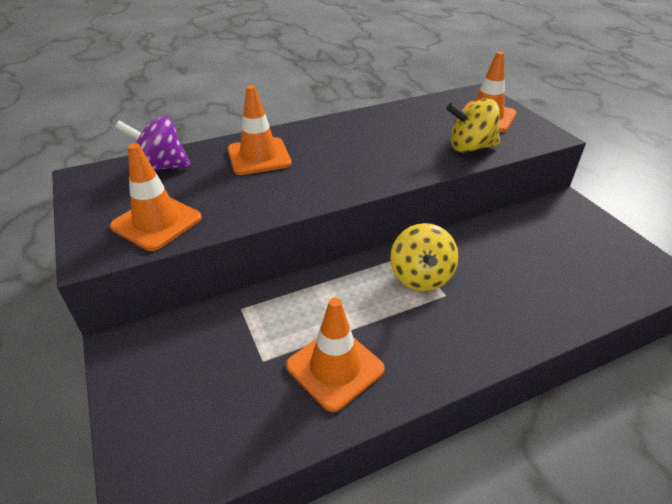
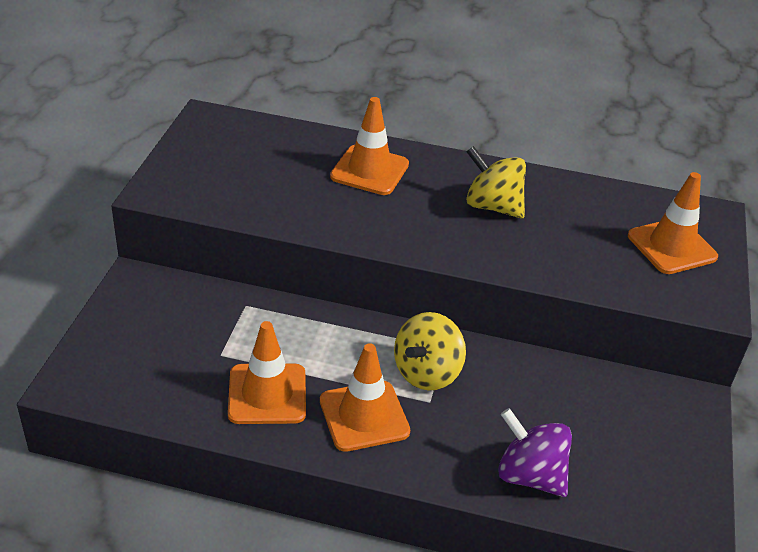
camera: 35 degrees right, 0 degrees up
(156, 222) = (222, 190): orange traffic cone -> orange traffic cone (364, 416)
(160, 167) = (275, 138): purple spinning top -> purple spinning top (529, 475)
(470, 147) = (597, 270): yellow spinning top -> yellow spinning top (492, 206)

